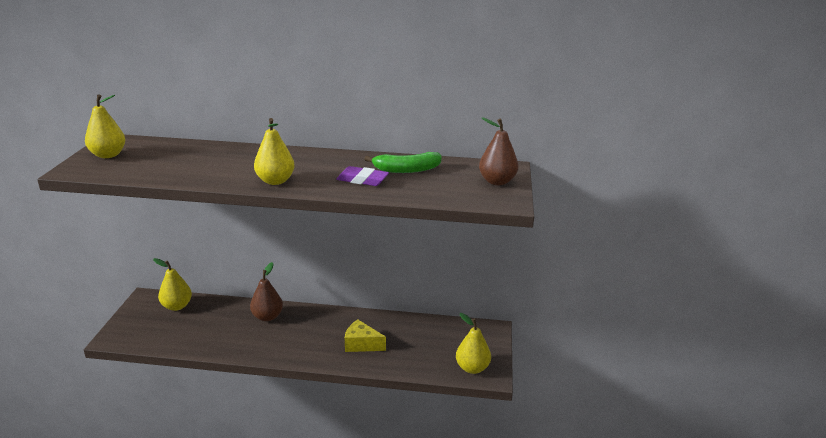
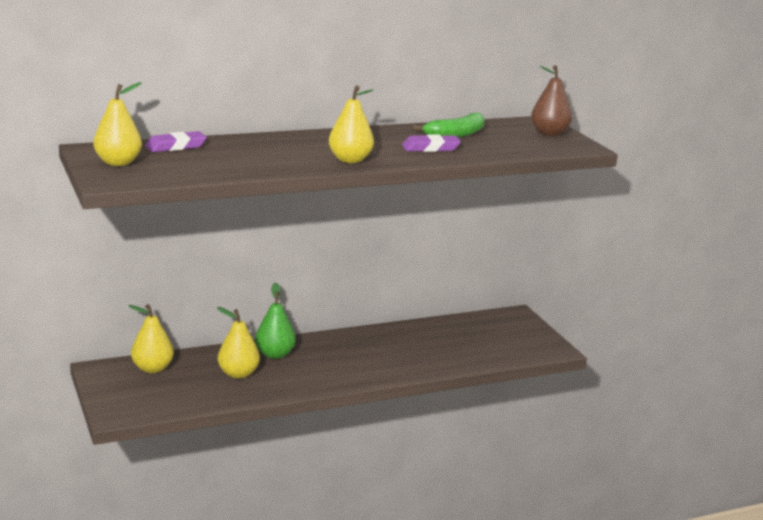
camera: 30 degrees left, 5 degrees down
(172, 147) = (176, 146): none -> purple eraser
(267, 317) = (274, 354): brown pear -> green pear
(361, 344) = (406, 354): yellow cheese -> none
(472, 368) = (533, 348): yellow pear -> yellow pear (238, 374)

